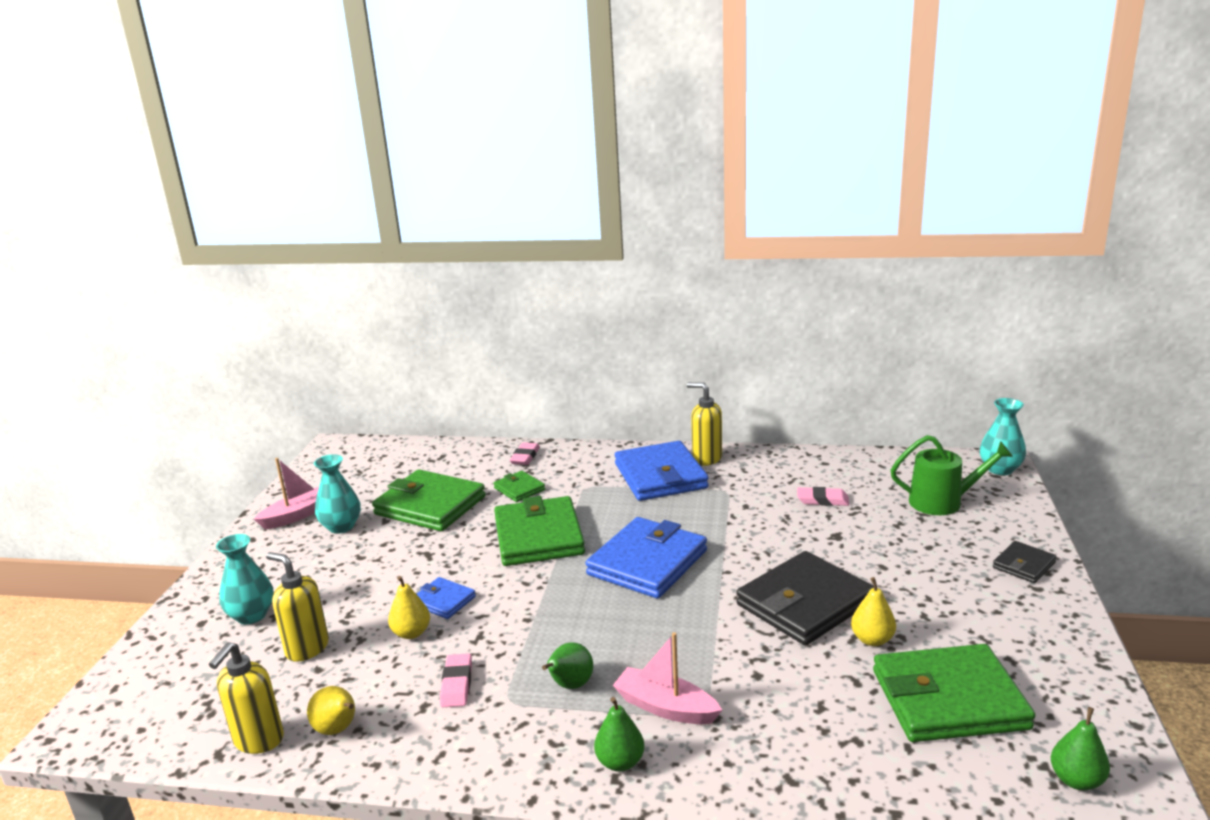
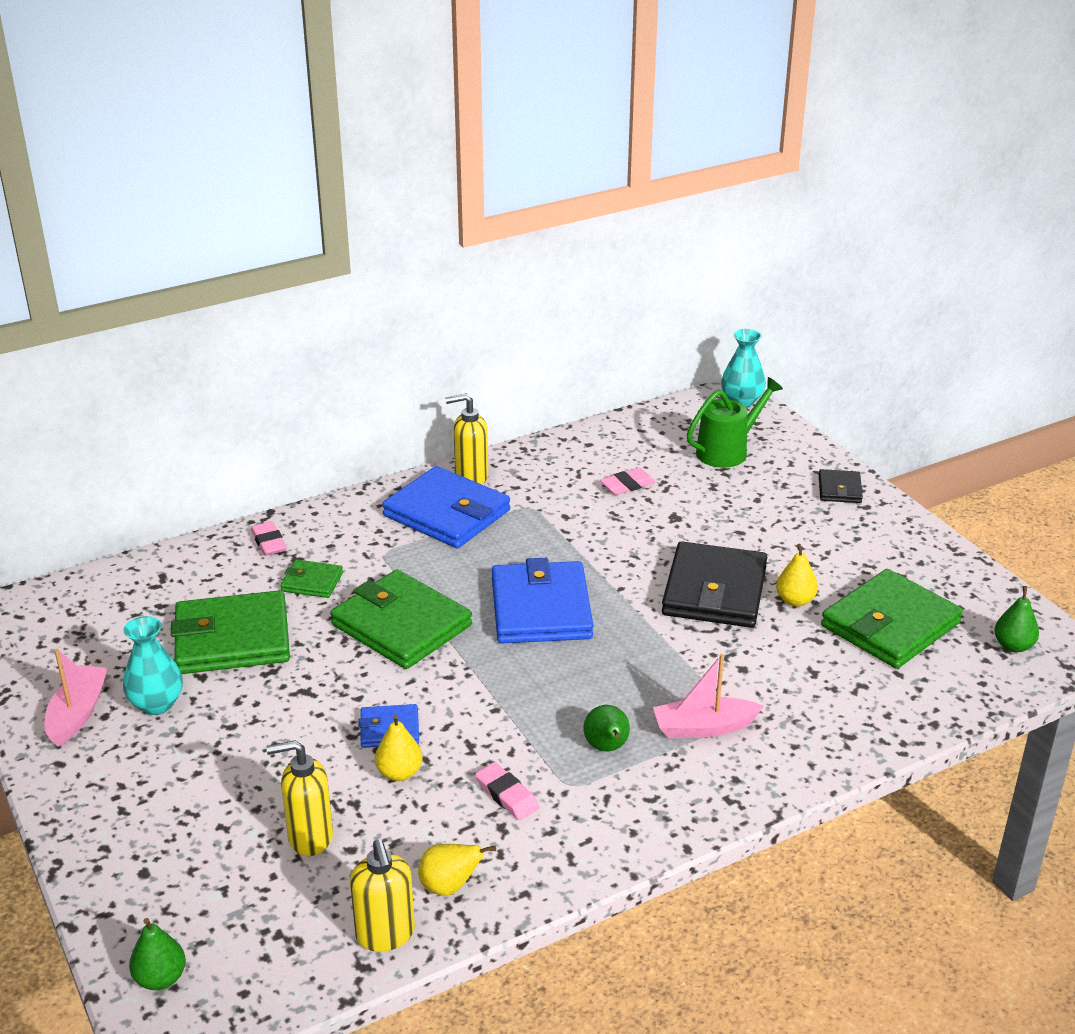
camera: 40 degrees left, 10 degrees up
(252, 615) = (195, 838): turquoise vase -> none
(620, 762) = (719, 786): green pear -> green pear (160, 978)

